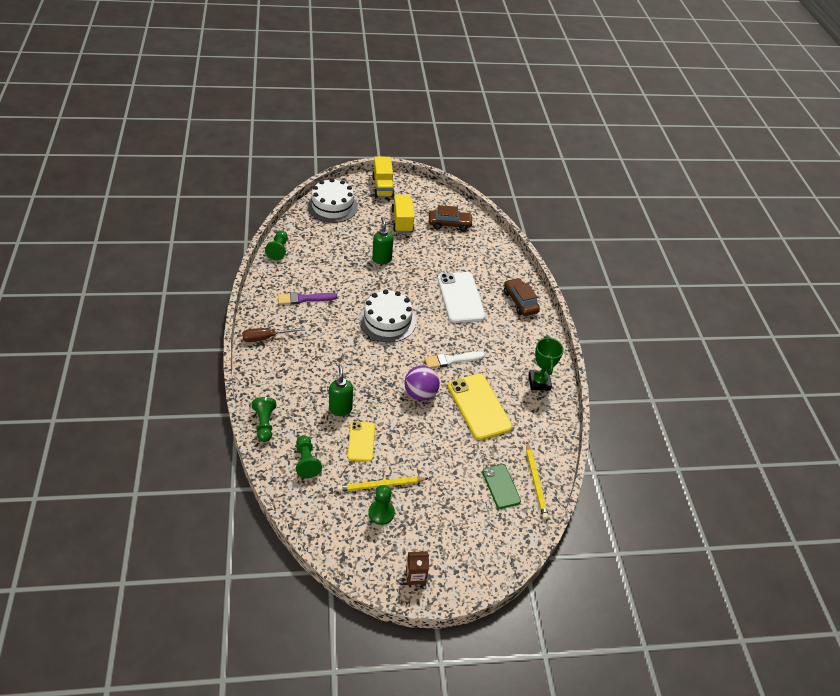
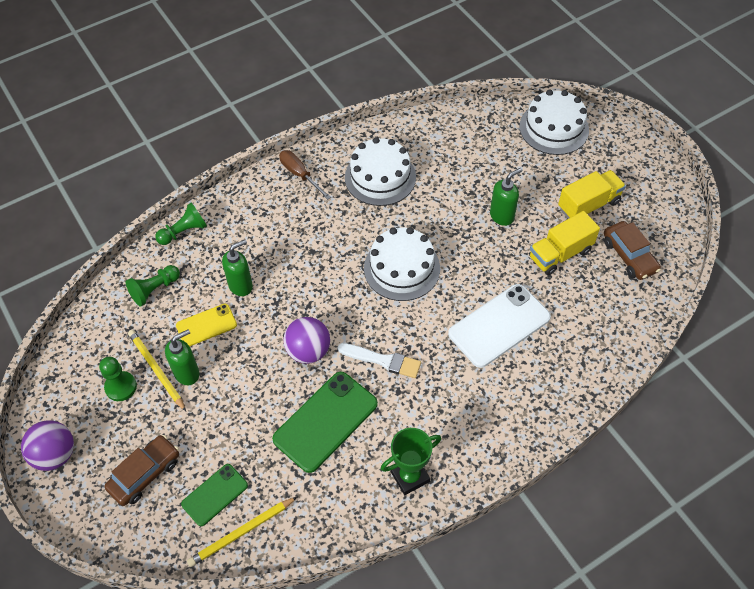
camera: 70 degrees right, 10 degrees up
(278, 250) = (439, 119): green pawn -> none
(304, 299) = (380, 177): purple brush -> white cake
(383, 187) = (635, 157): yellow truck -> yellow truck (560, 254)
(395, 467) = (187, 373): none -> green soap dispenser
(415, 576) = (55, 454): brown carton -> purple ball
(451, 360) = (383, 360): white brush -> white brush turned 150 degrees clockwise
(479, 406) = (325, 421): yellow phone -> green phone
(520, 302) = (544, 397): brown car -> brown car (145, 474)

